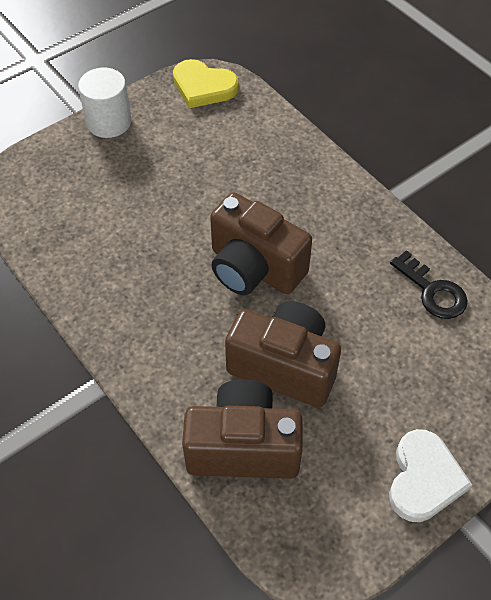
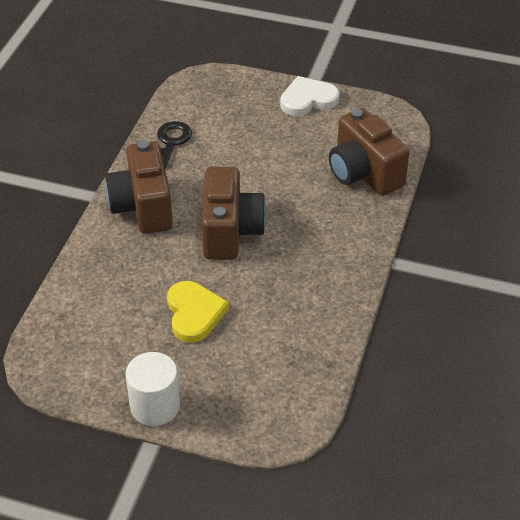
camera: 125 degrees left, 10 degrees down
(203, 87) = (56, 364): yellow heart -> yellow heart (194, 313)
(284, 366) = (293, 181): brown camera -> brown camera (143, 207)

